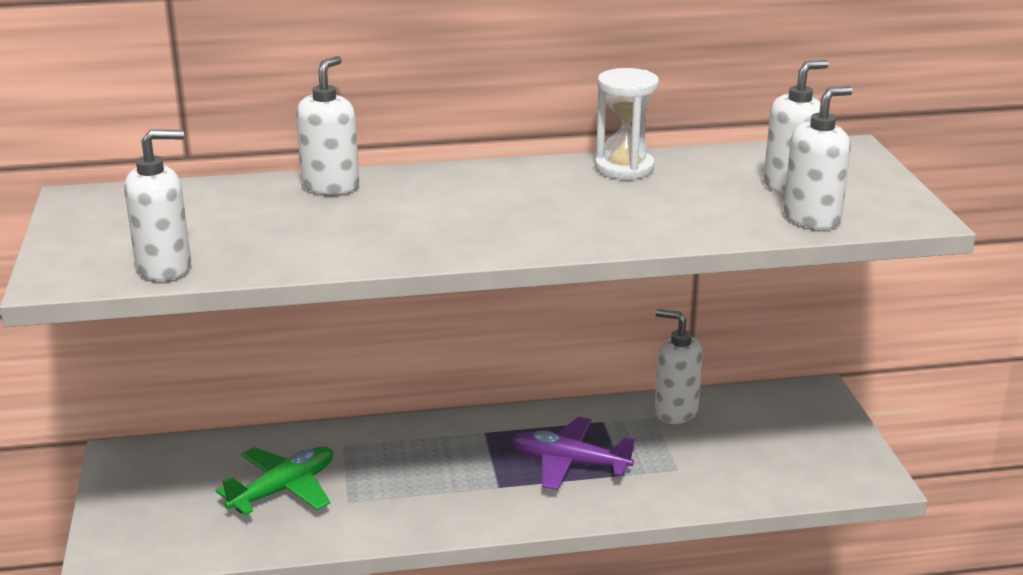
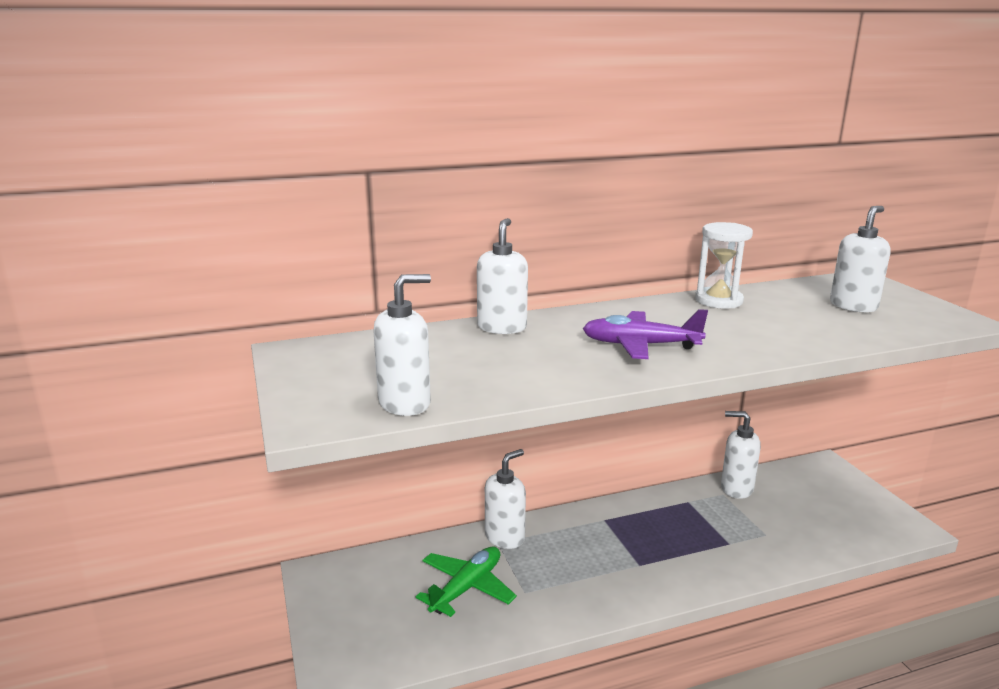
camera: 10 degrees left, 5 degrees down
(569, 463) = (683, 539): purple plane -> purple plane (640, 345)
(812, 218) = (894, 326): white soap dispenser -> white soap dispenser (505, 537)

